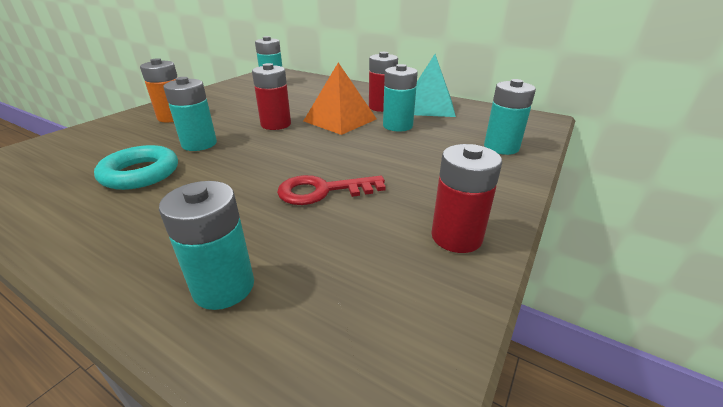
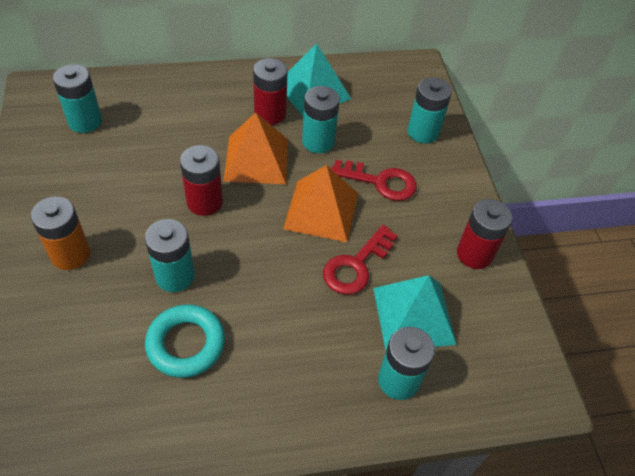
camera: 45 degrees left, 20 degrees up
(320, 247) = (413, 315): none -> turquoise pyramid
(345, 154) = (321, 210): none -> orange pyramid
(419, 158) = (380, 182): none -> red key

